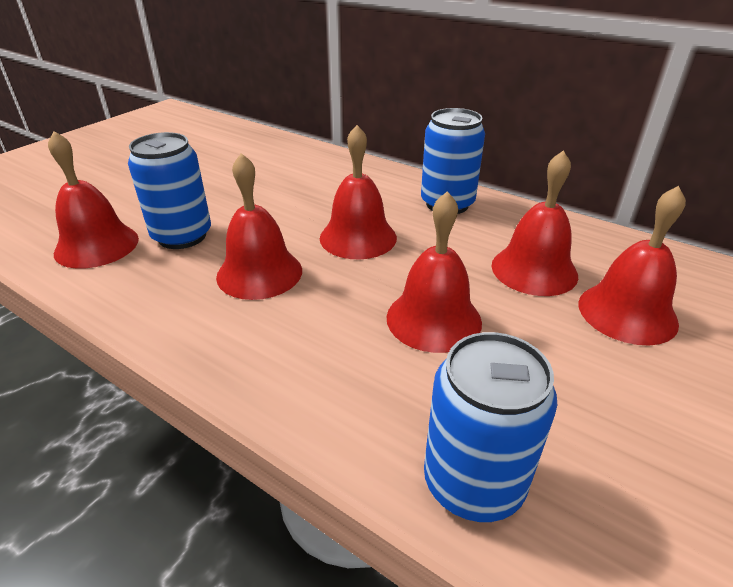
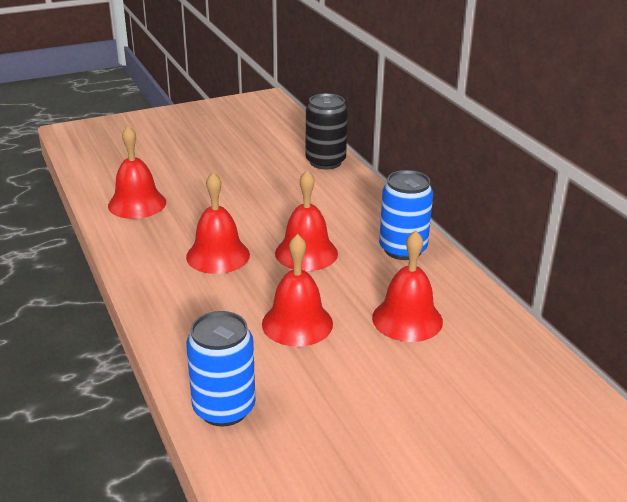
camera: 30 degrees right, 5 degrees down
(182, 236) = (192, 214): blue can -> none
(284, 148) = (325, 162): none -> black can
(627, 313) = (437, 370): red bell -> none

